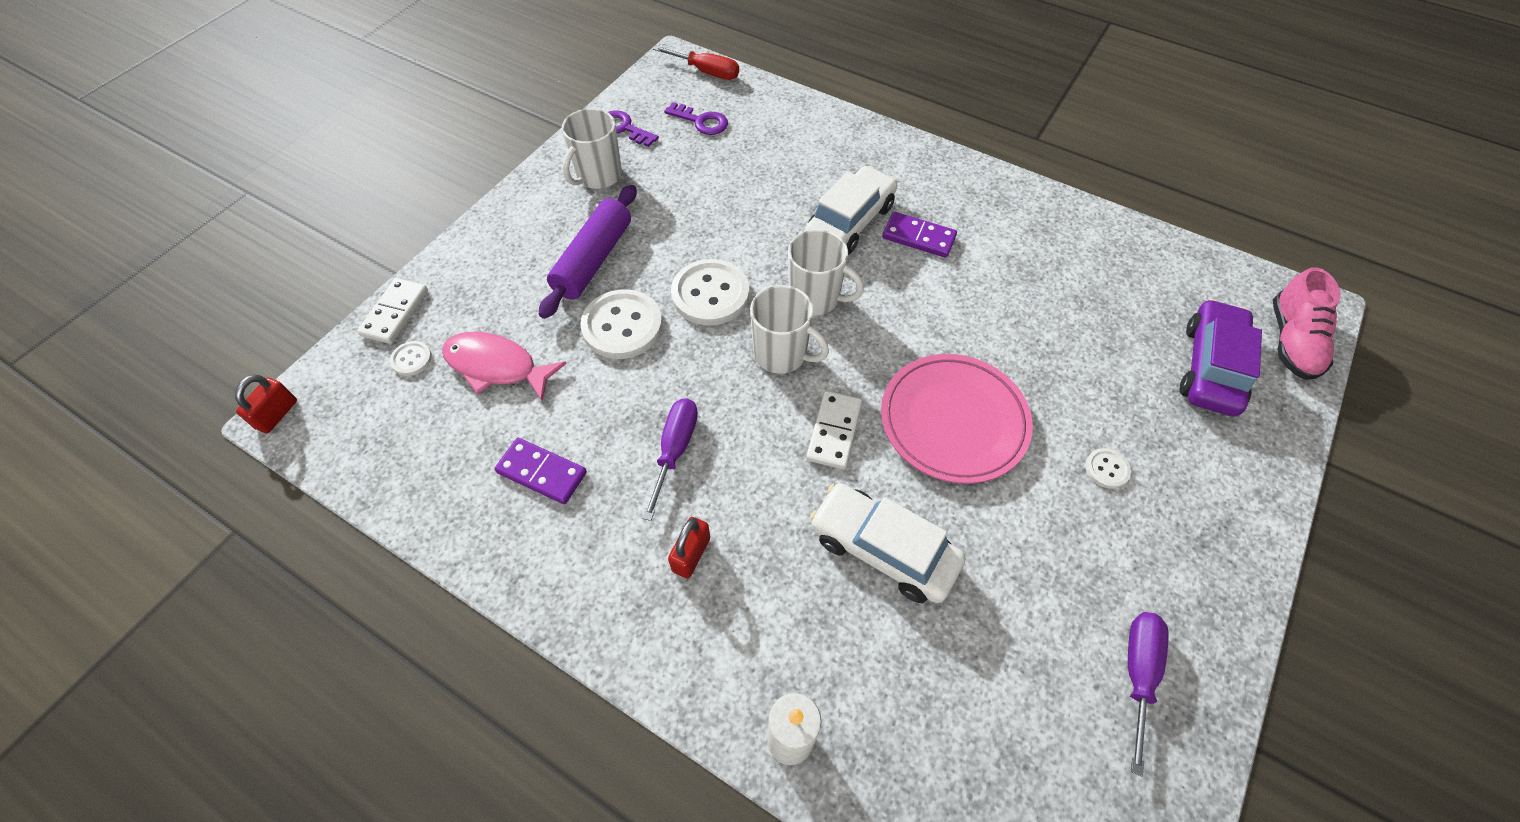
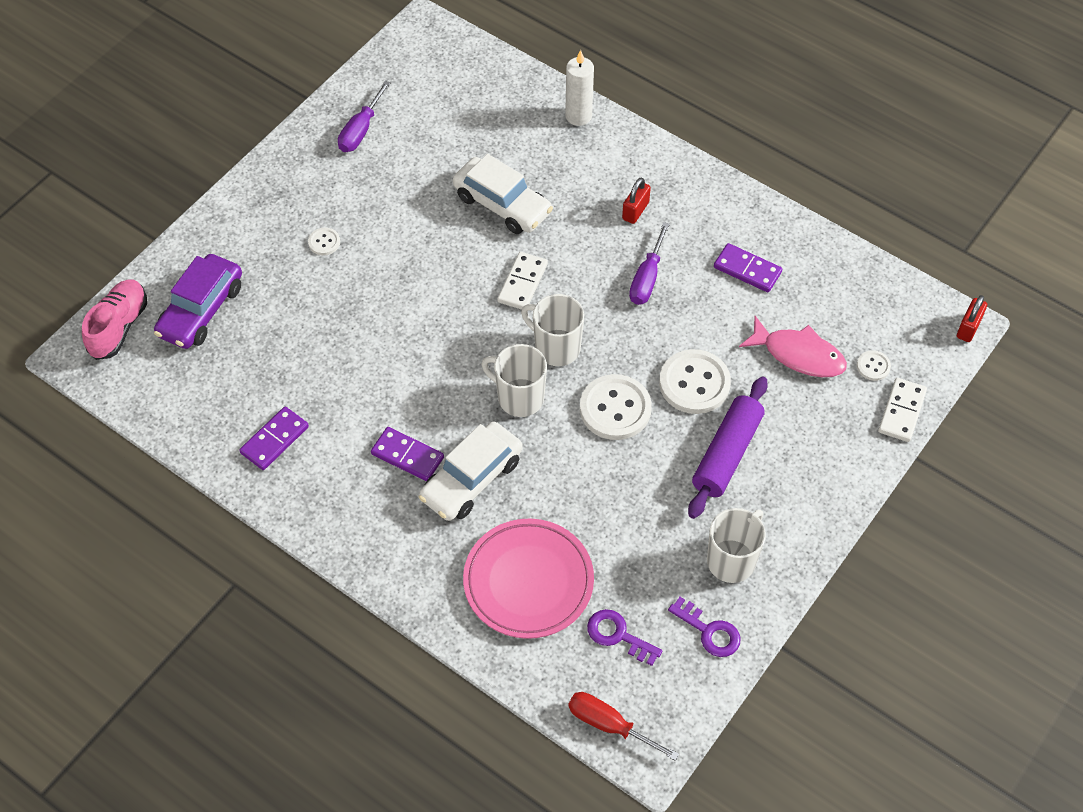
camera: 175 degrees left, 0 degrees up
(953, 421) = (427, 284): pink plate -> pink plate (528, 581)
(1057, 242) = (274, 440): none -> purple domino

